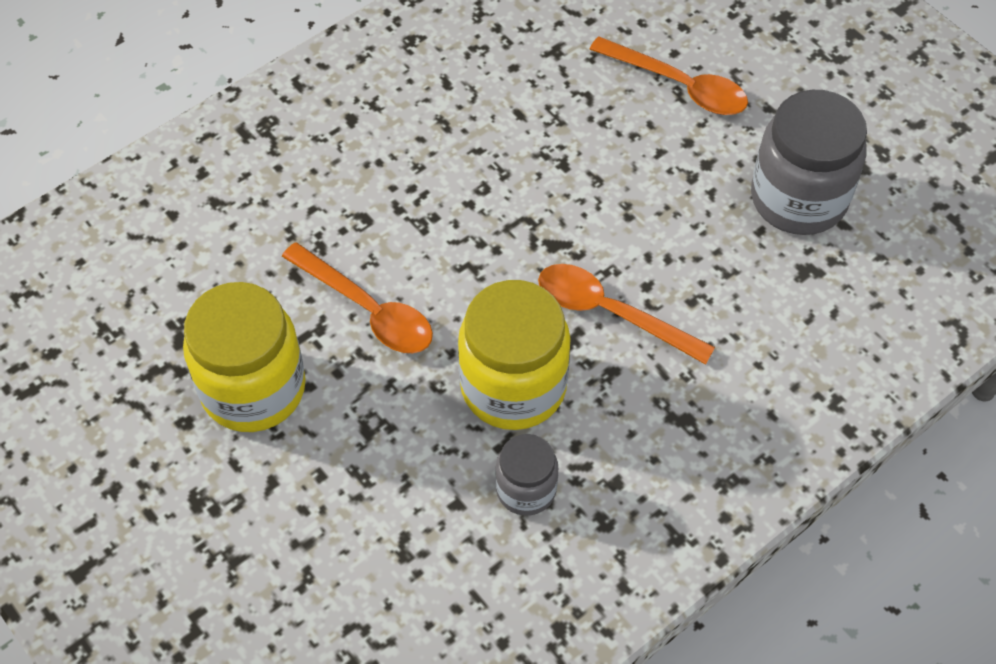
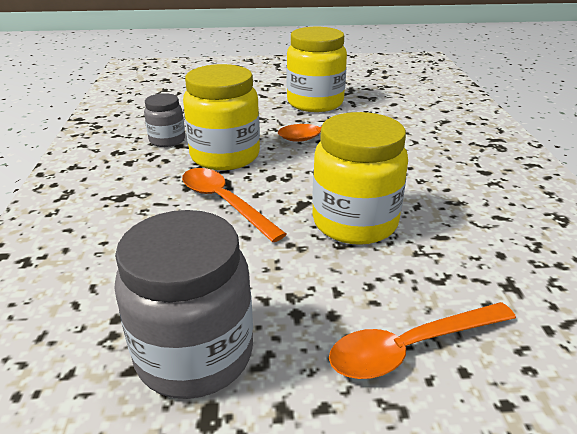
camera: 125 degrees right, 25 degrees down
(551, 185) = (354, 222): none -> yellow jar
(611, 313) = (224, 203): orange spoon -> orange spoon turned 105 degrees counterclockwise

